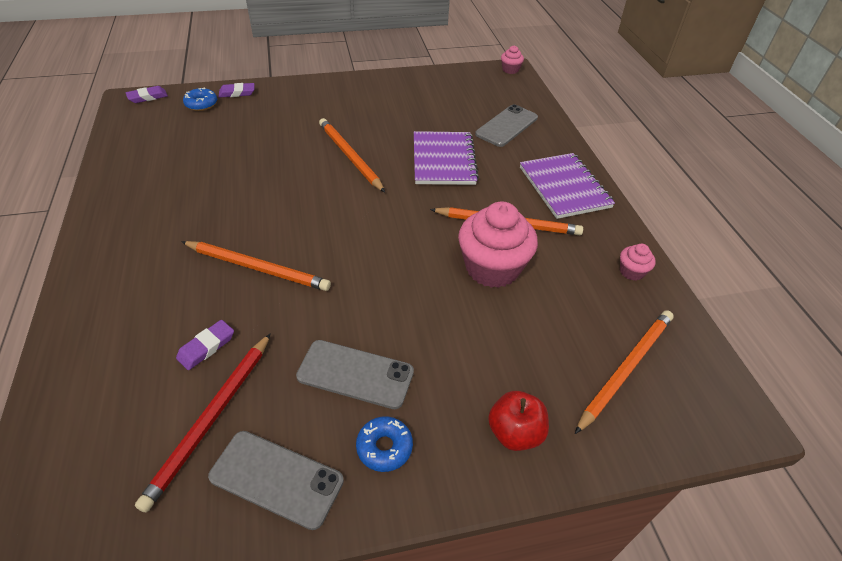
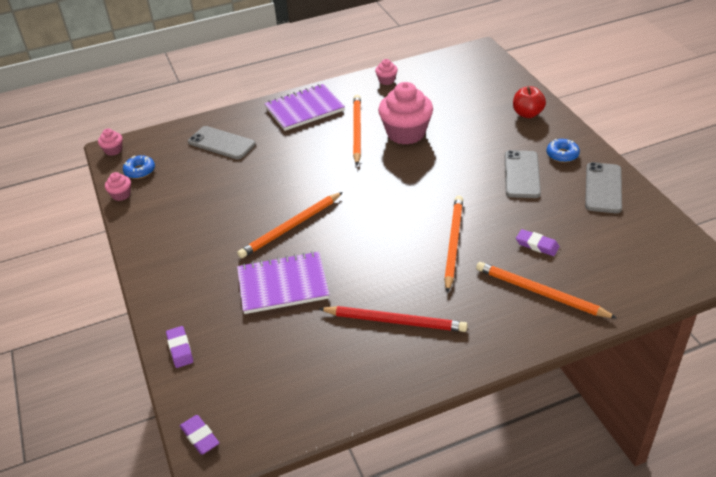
camera: 95 degrees left, 5 degrees down
(201, 104) = (210, 373): blue donut -> blue donut (140, 171)
(211, 419) = (585, 224): red pencil -> red pencil (395, 321)
(441, 72) = (121, 195): none -> pink cupcake
(443, 160) = (283, 171): purple notebook -> purple notebook (283, 284)
(625, 369) = (466, 82): orange pencil -> orange pencil (540, 293)

